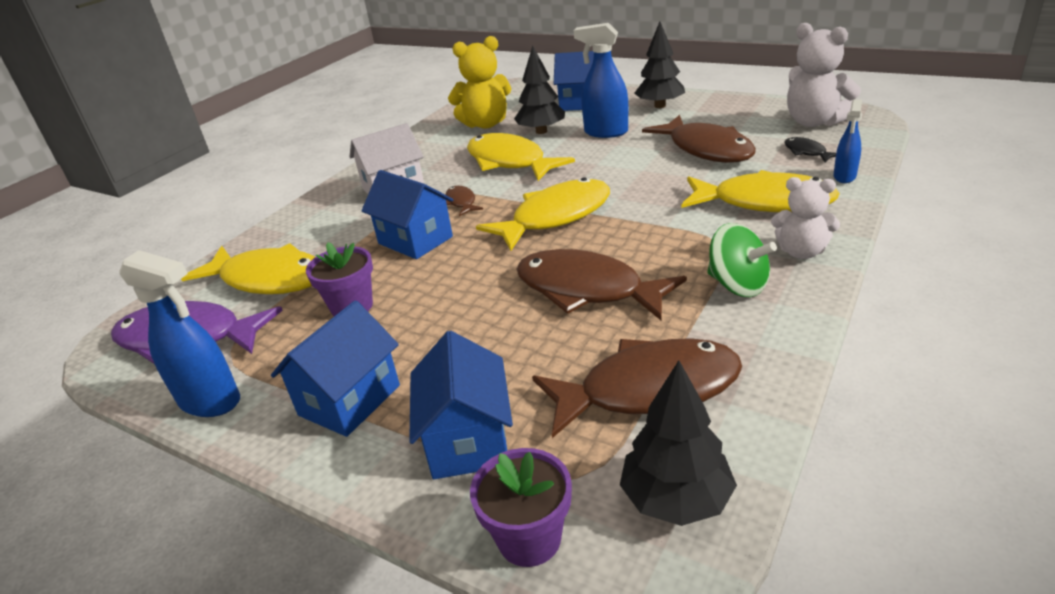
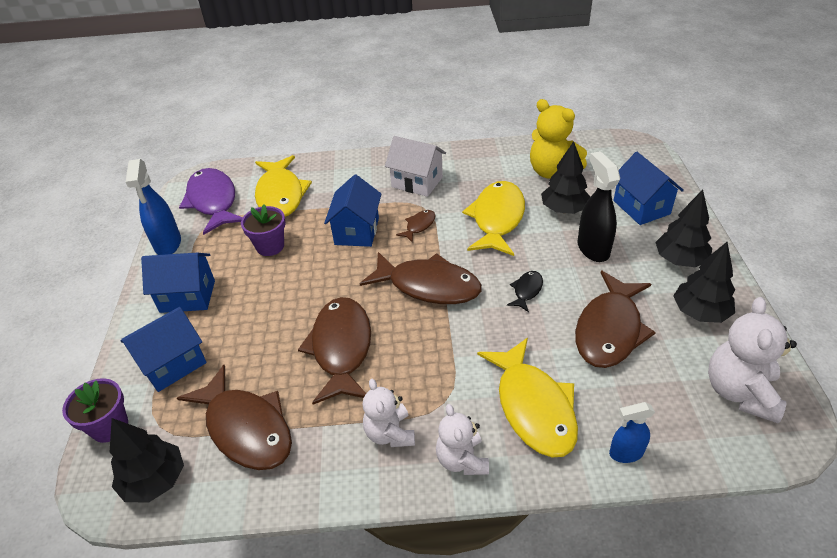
camera: 55 degrees right, 10 degrees up
(555, 217) = (428, 286): yellow fish -> brown fish
(605, 132) = (593, 249): blue spray bottle -> black spray bottle
(723, 114) = (700, 312): none -> black tree
(737, 285) = (390, 433): green spinning top -> white teddy bear
(806, 152) = (659, 407): black fish -> black fish (526, 290)

